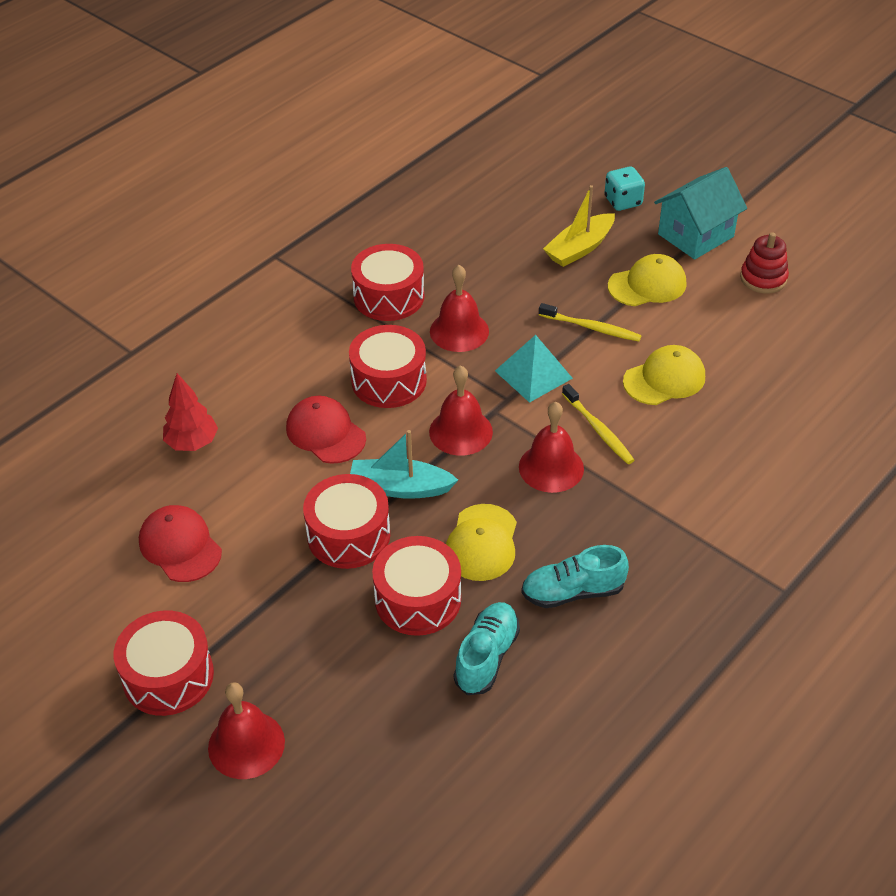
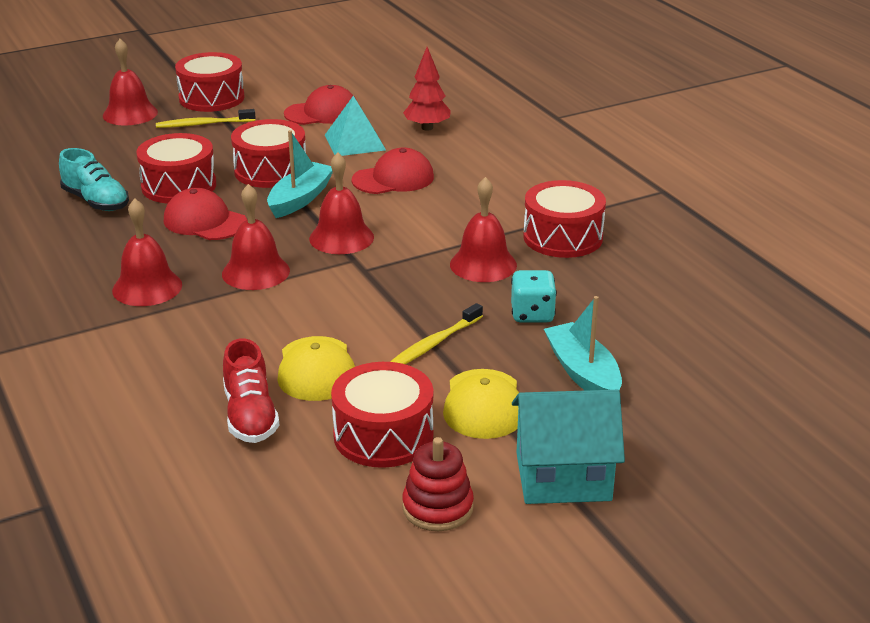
camera: 110 degrees right, 15 degrees down
(389, 380) = (437, 216): red drum -> red drum (383, 435)
(482, 543) = (205, 221): yellow cap -> red cap
(533, 374) = (387, 291): turquoise pyramid -> turquoise pyramid (355, 142)
(573, 592) = (111, 249): turquoise shoe -> none
(579, 248) = (582, 373): yellow boat -> turquoise boat
(598, 430) = (279, 309): yellow toothbrush -> yellow toothbrush (203, 124)
(619, 532) = (147, 287): none -> red bell
(623, 201) = (669, 435): turquoise dice -> turquoise dice (532, 314)
(695, 235) = (563, 476): turquoise house -> turquoise house turned 75 degrees counterclockwise
(741, 393) = (250, 416): none -> red shoe

